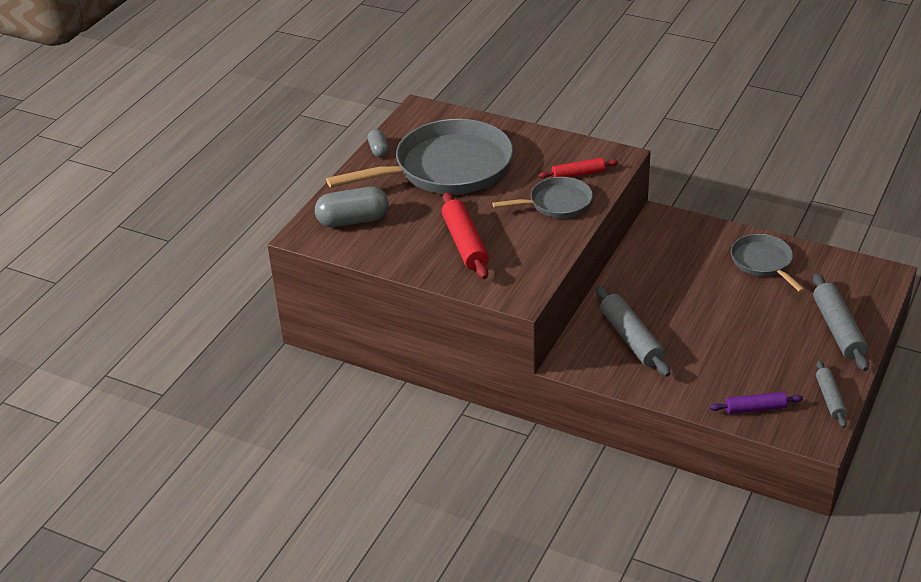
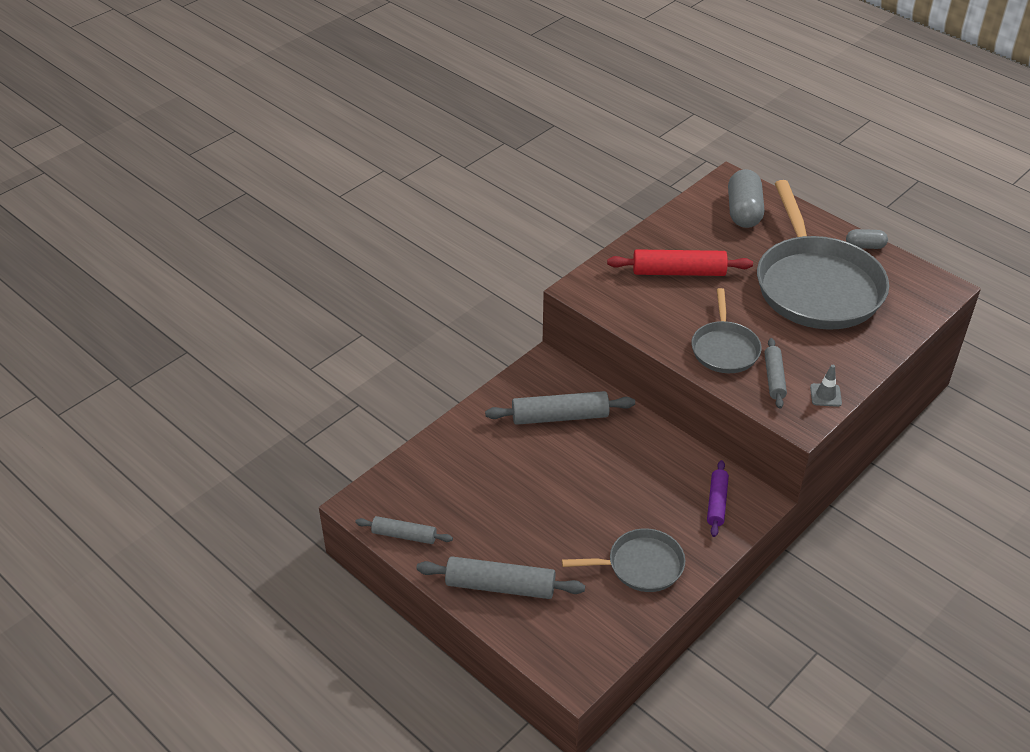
camera: 105 degrees right, 5 degrees up
(578, 174) = (774, 378): red rolling pin -> grey rolling pin
(583, 149) = (825, 395): none -> grey traffic cone
(755, 408) = (421, 474): purple rolling pin -> purple rolling pin (716, 503)

